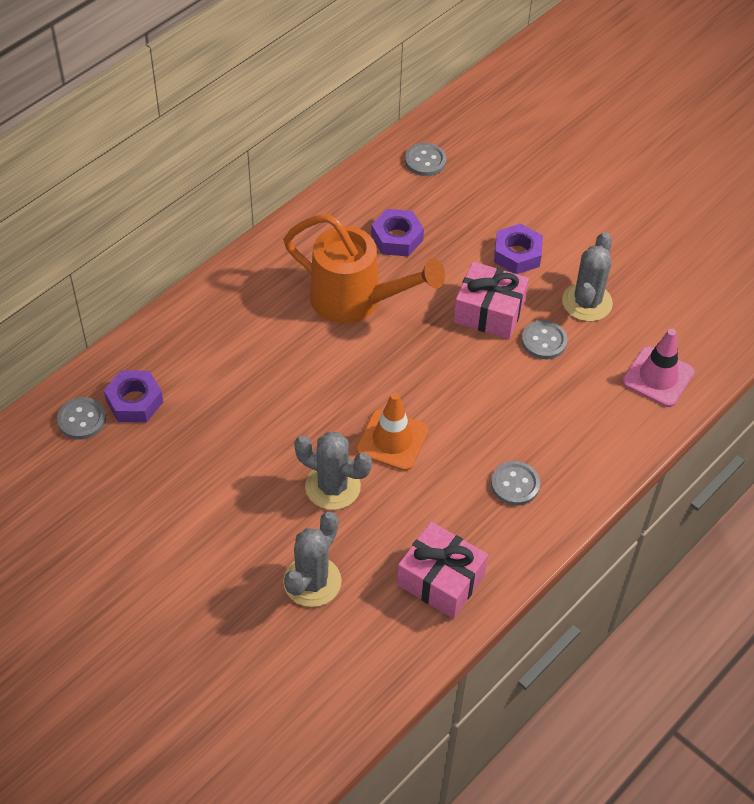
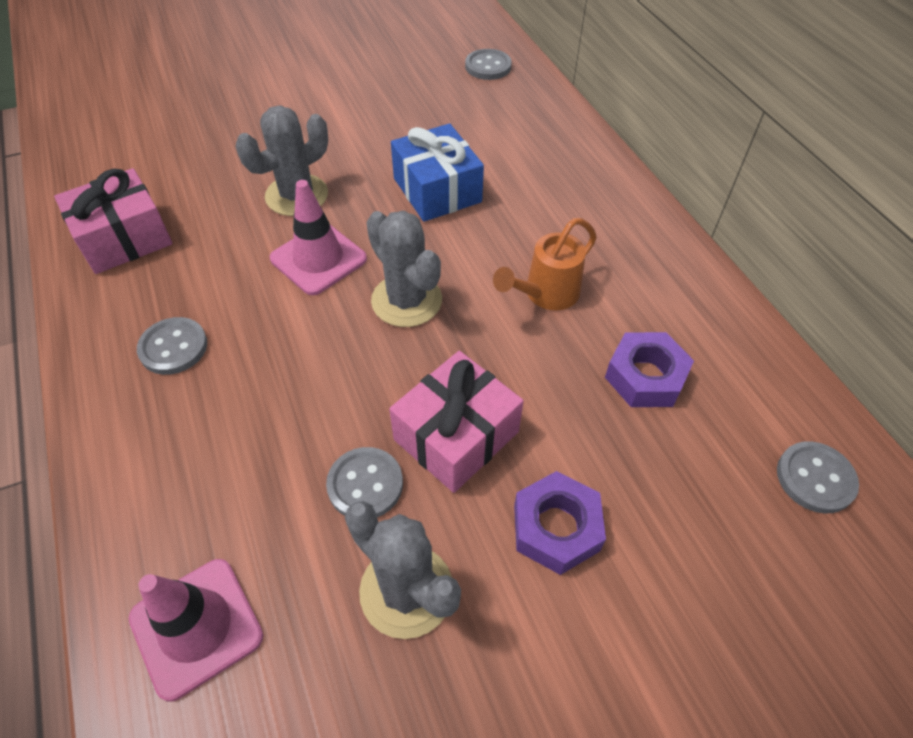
camera: 115 degrees right, 0 degrees up
(134, 401) = (490, 98): purple nut -> none
(280, 396) = (437, 190): none -> blue gift
(312, 581) = (208, 153): grey cactus -> grey cactus (406, 300)
(355, 300) = (546, 294): orange watering can -> orange watering can, size x0.56
(392, 440) = (318, 259): orange traffic cone -> pink traffic cone

